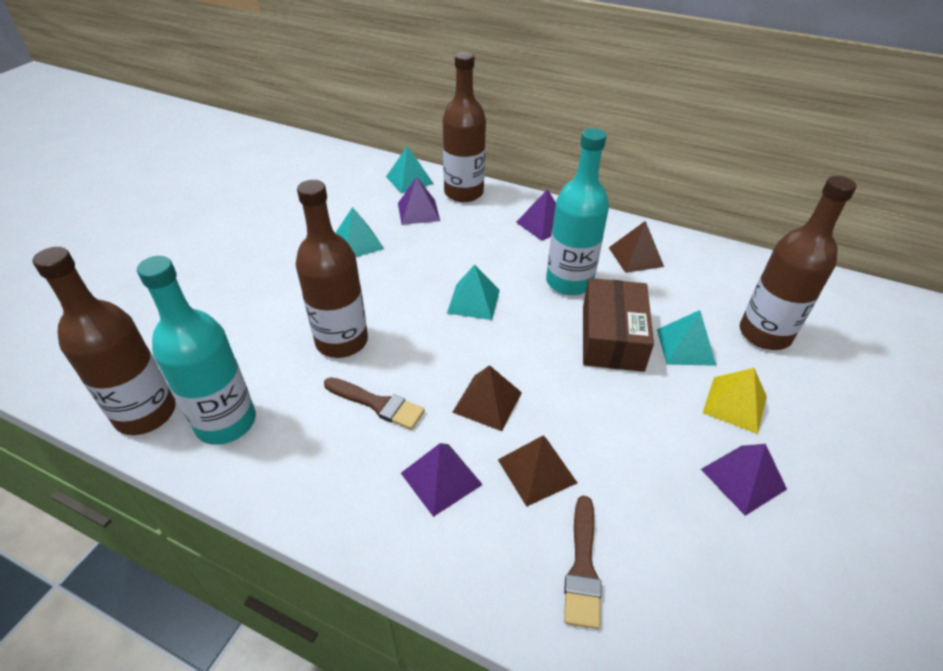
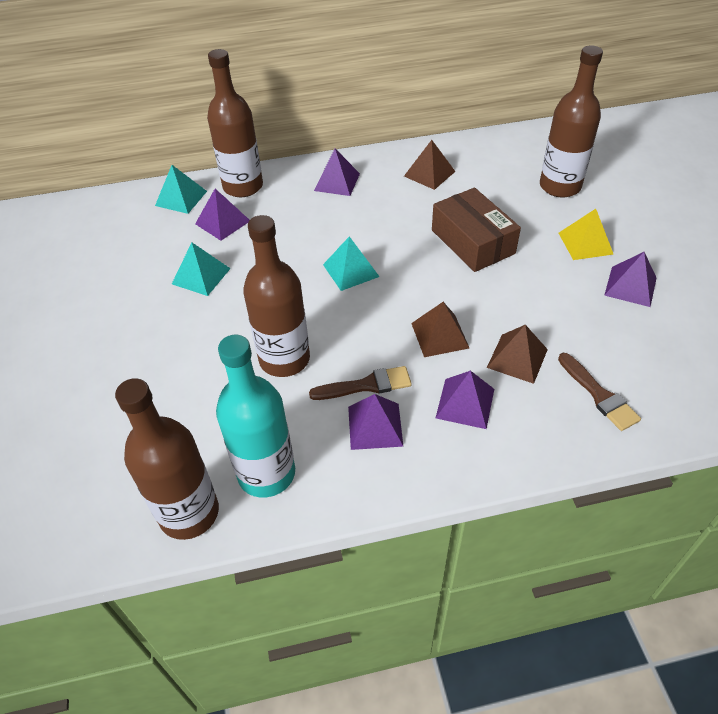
camera: 35 degrees left, 5 degrees up
(345, 443) = (375, 426): none -> purple pyramid
(569, 282) = (403, 218): turquoise bottle -> none
(685, 347) = (523, 222): turquoise pyramid -> none

